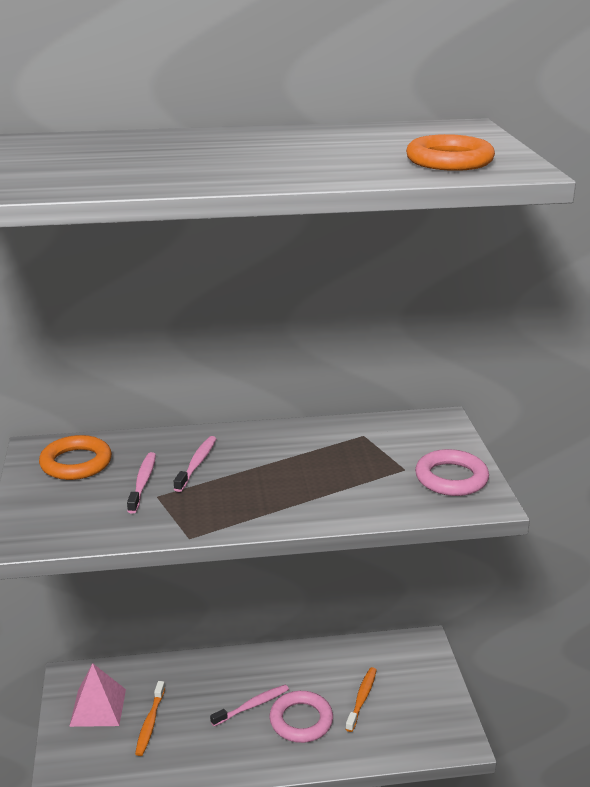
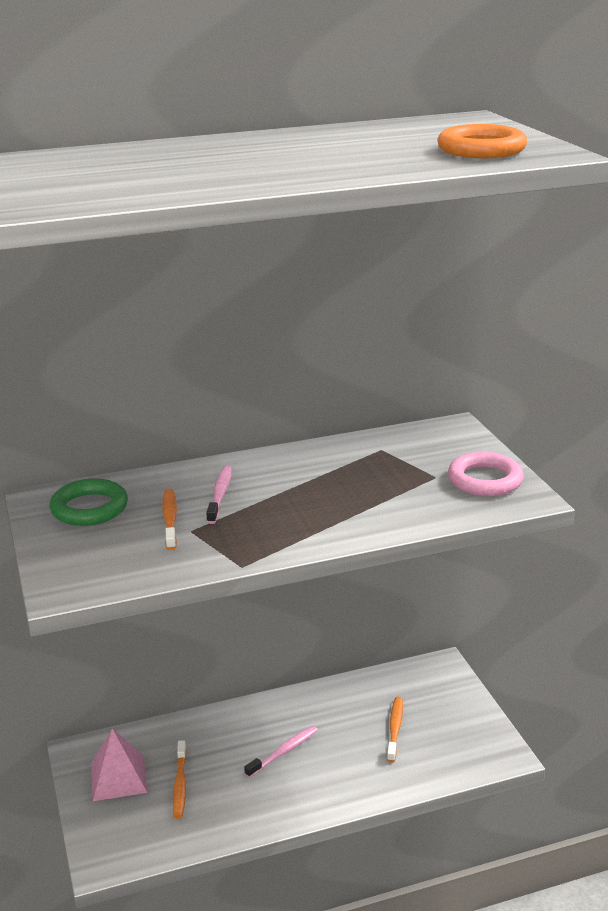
camera: 10 degrees left, 0 degrees up
(76, 463) = (89, 508): orange ring -> green ring
(142, 482) = (170, 519): pink toothbrush -> orange toothbrush
(301, 720) = (338, 759): pink ring -> none

